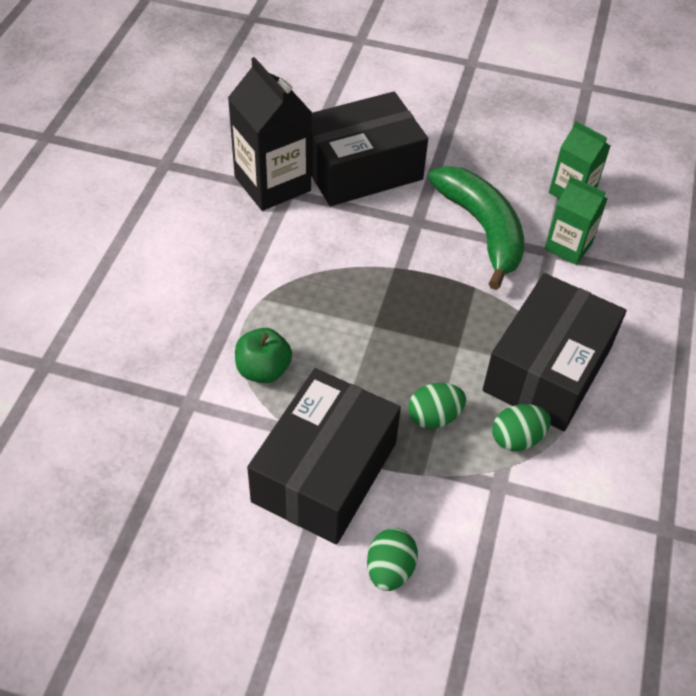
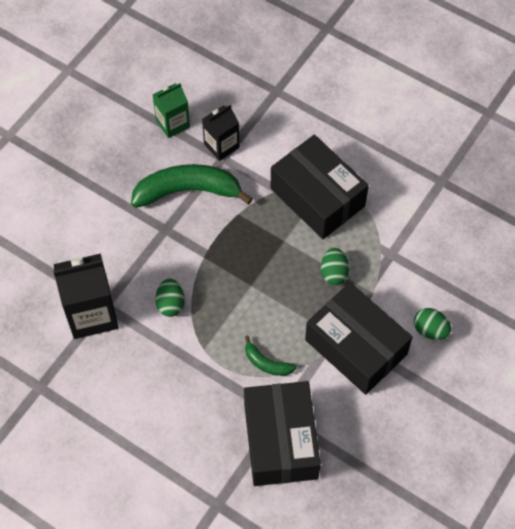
camera: 70 degrees left, 10 degrees up
(263, 370) = (266, 363): green apple -> green banana
(361, 168) = (98, 249): black box -> black box (280, 441)
(517, 439) = (362, 233): green egg -> green egg (170, 304)
(568, 246) = (221, 146): green carton -> black carton

